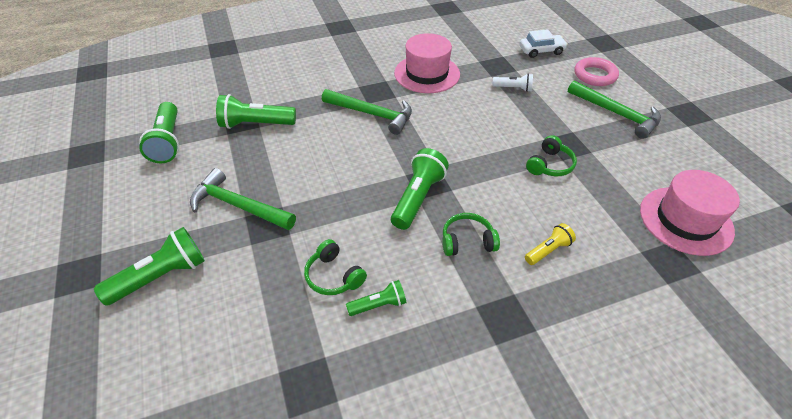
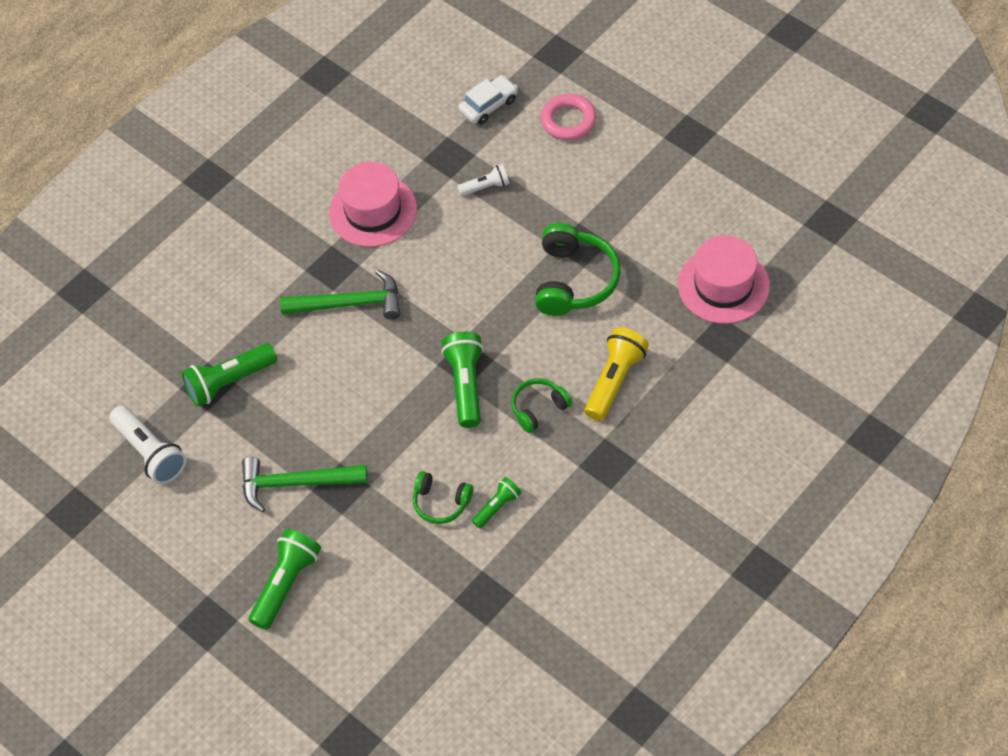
camera: 25 degrees left, 10 degrees up
(168, 141) = (150, 452): green flashlight -> white flashlight
(548, 250) = (614, 381): yellow flashlight -> yellow flashlight, size x1.74
(550, 165) = (574, 280): green headphones -> green headphones, size x1.73
(616, 114) = (614, 173): green hammer -> none

